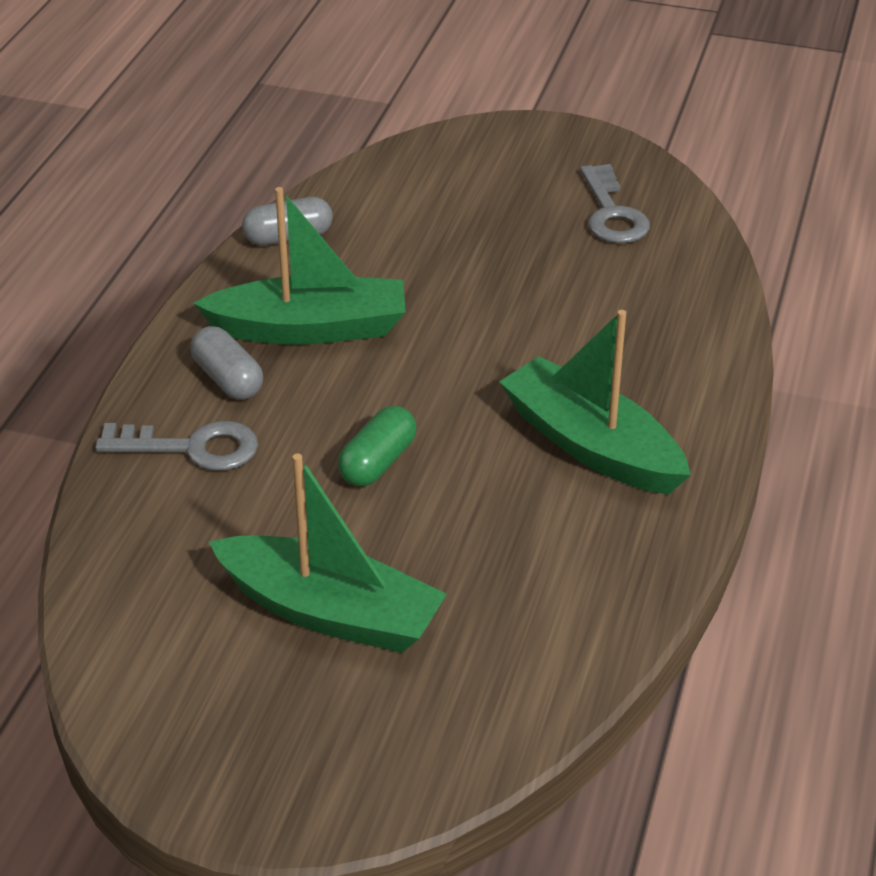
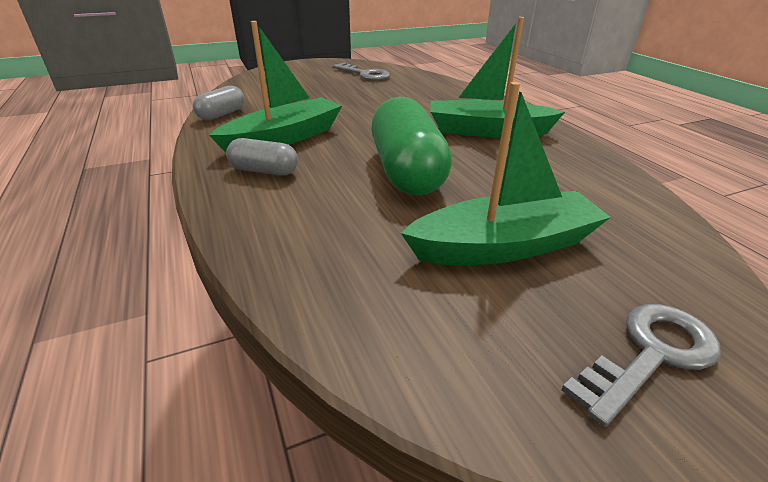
camera: 40 degrees left, 5 degrees down
(192, 448) = (286, 207): grey key -> grey key (650, 354)
(378, 462) = (407, 171): green capsule -> green capsule, size x1.94

